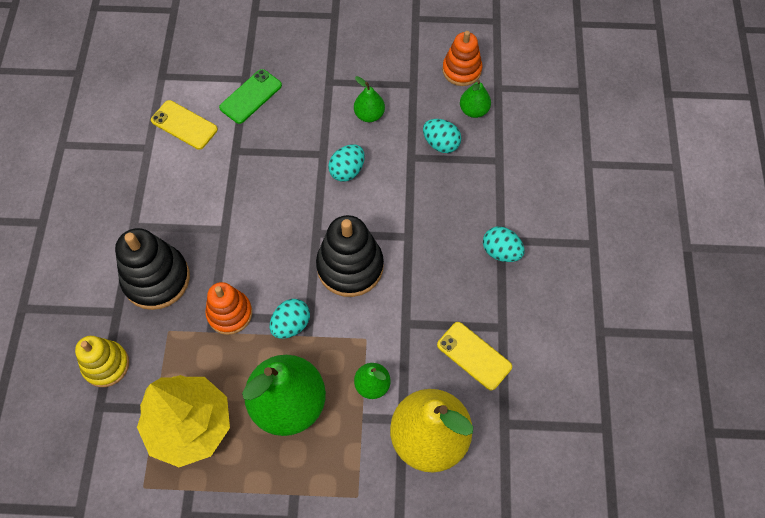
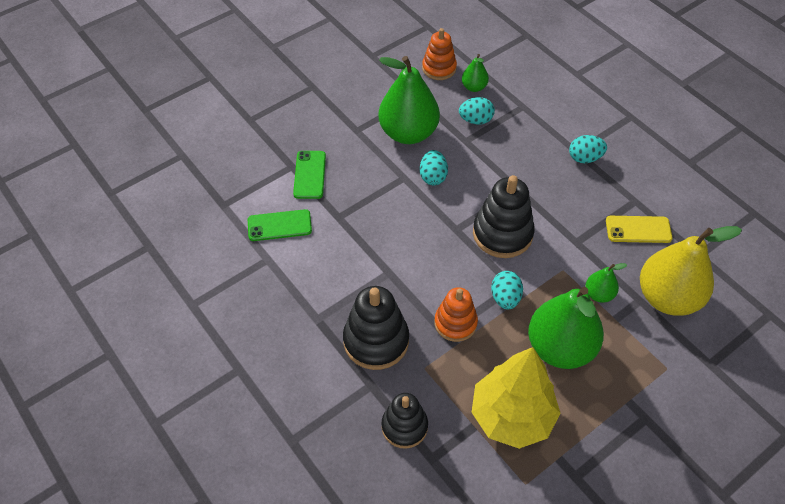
camera: 40 degrees left, 10 degrees down
(106, 365) = (404, 426): yellow stacking toy -> black stacking toy
(184, 125) = (279, 225): yellow phone -> green phone
(369, 115) = (408, 133): green pear -> green pear, size x2.15

